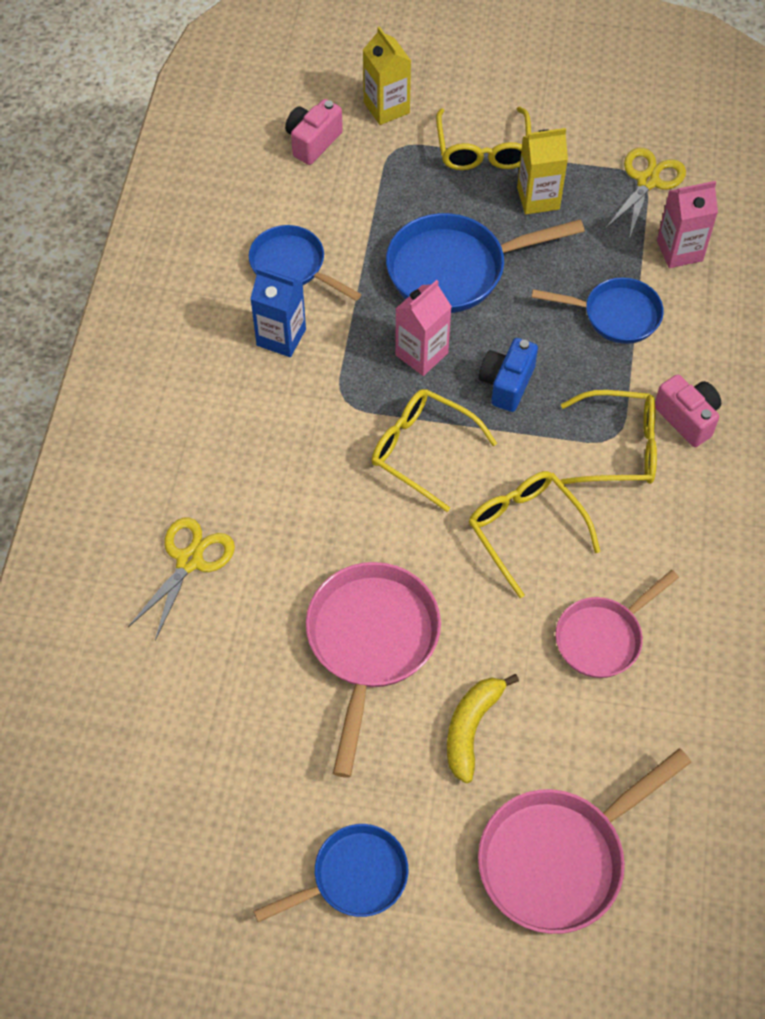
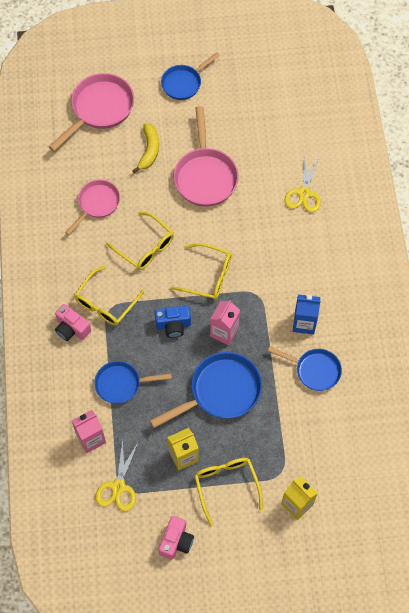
camera: 165 degrees right, 5 degrees up
(313, 142) = (334, 464): pink camera -> pink camera (176, 541)
(506, 384) = (173, 325): blue camera -> blue camera turned 75 degrees clockwise
(619, 447) = (106, 303): yellow glasses -> yellow glasses turned 45 degrees counterclockwise

